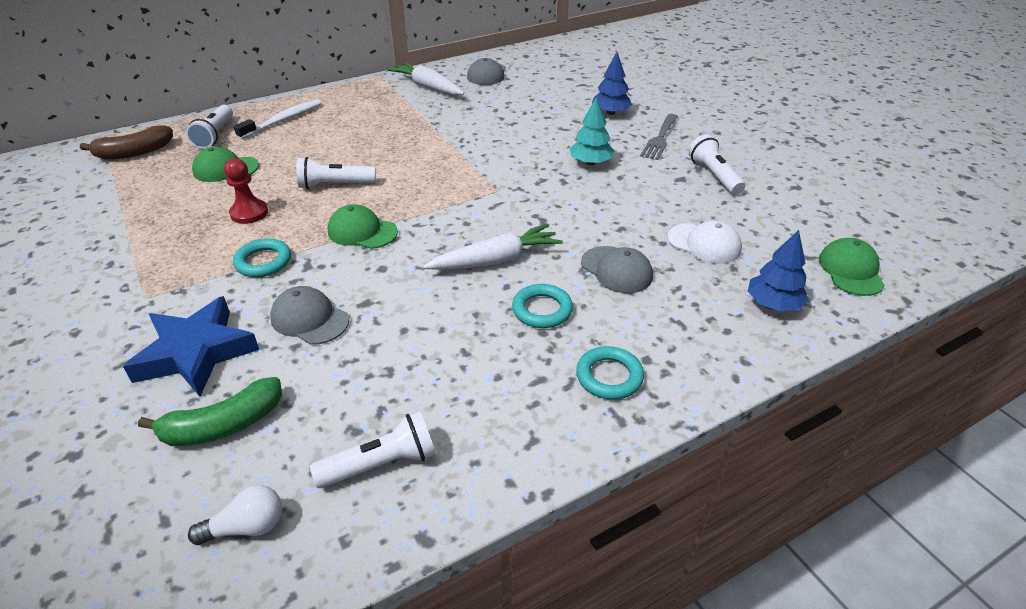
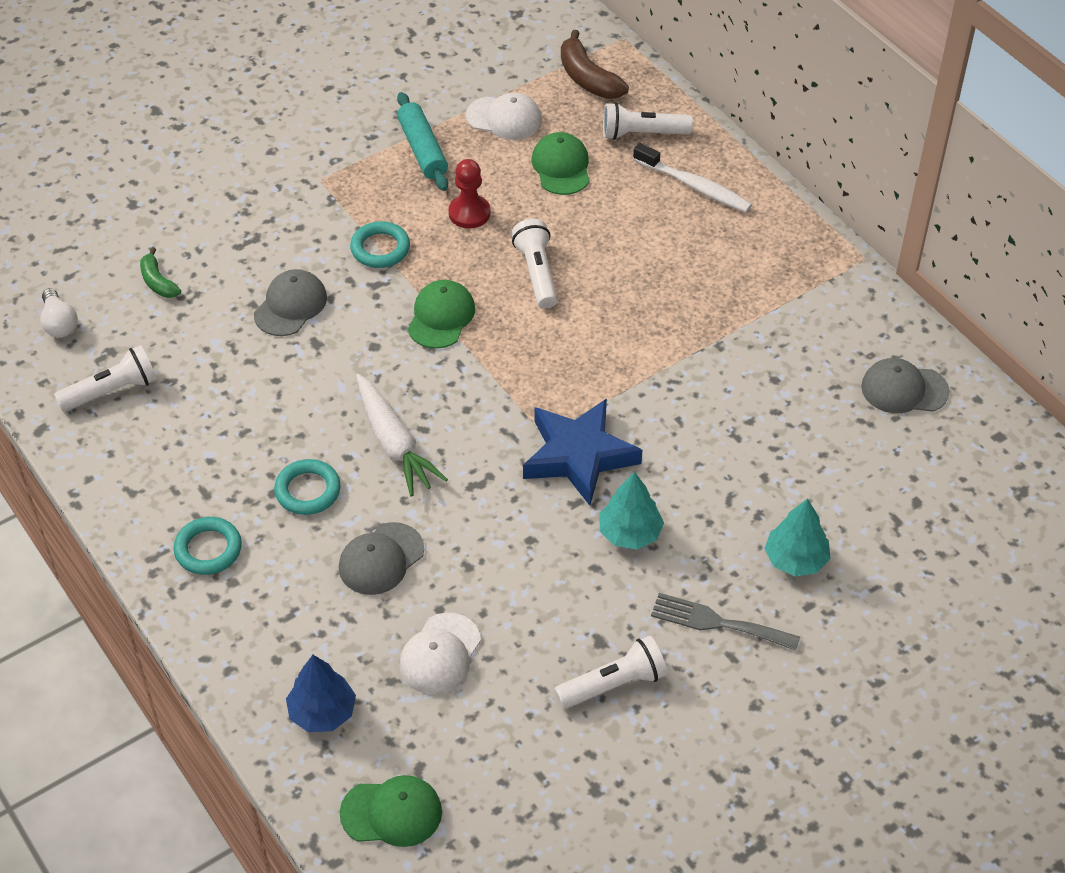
camera: 85 degrees right, 10 degrees up
(147, 191) = (504, 118): none -> white cap
(152, 234) = (422, 150): none -> turquoise rolling pin
(196, 353) = (244, 239): blue star -> blue star (579, 456)
(223, 425) = (158, 282): green banana -> green banana, size x0.61
(381, 464) = (112, 391): white flashlight -> white flashlight turned 90 degrees counterclockwise
(427, 87) = (836, 321): white carrot -> none
(610, 113) = (796, 559): blue tree -> turquoise tree

